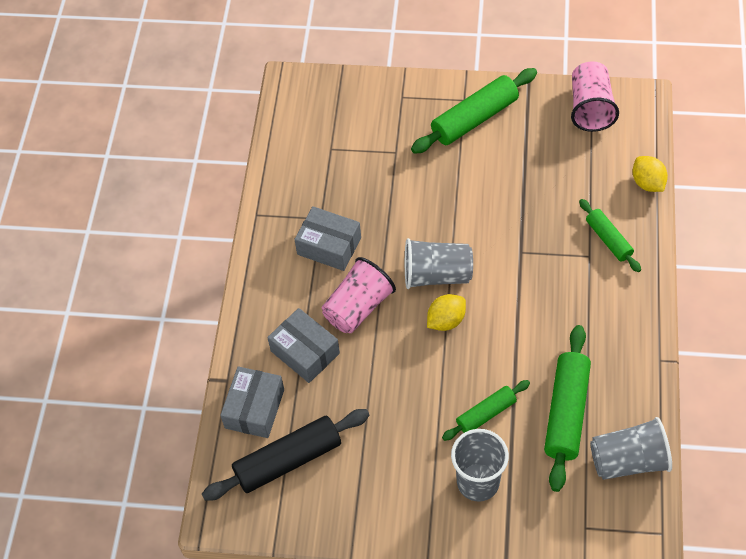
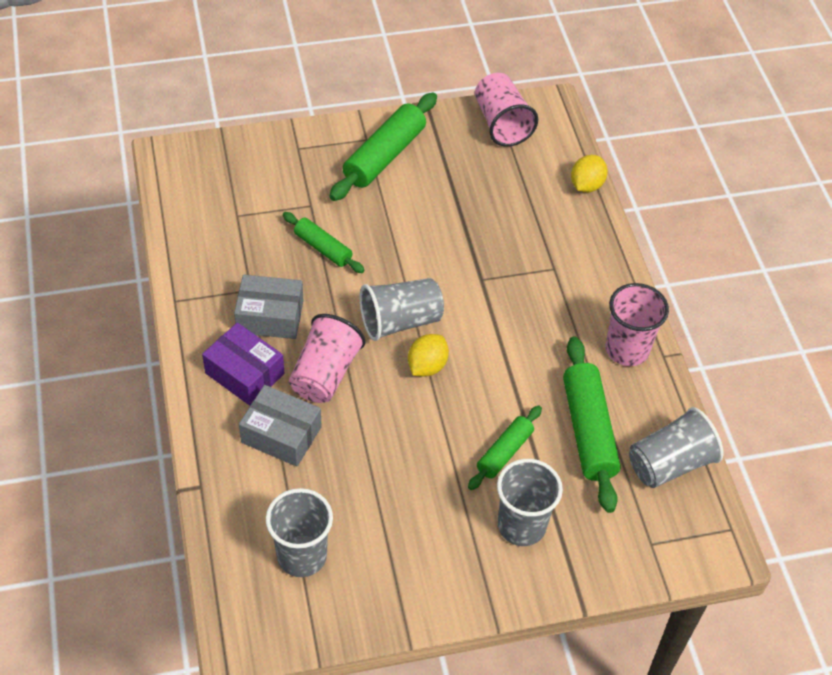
camera: 25 degrees left, 5 degrees down
(254, 408) = (243, 509): grey box -> none
(288, 460) = (302, 556): black rolling pin -> grey cup
(292, 292) = (245, 373): none -> purple box
(608, 240) = (567, 248): green rolling pin -> green rolling pin (323, 248)
(628, 347) = (627, 349): none -> pink cup
(647, 183) = (586, 185): yellow lemon -> yellow lemon turned 75 degrees clockwise

